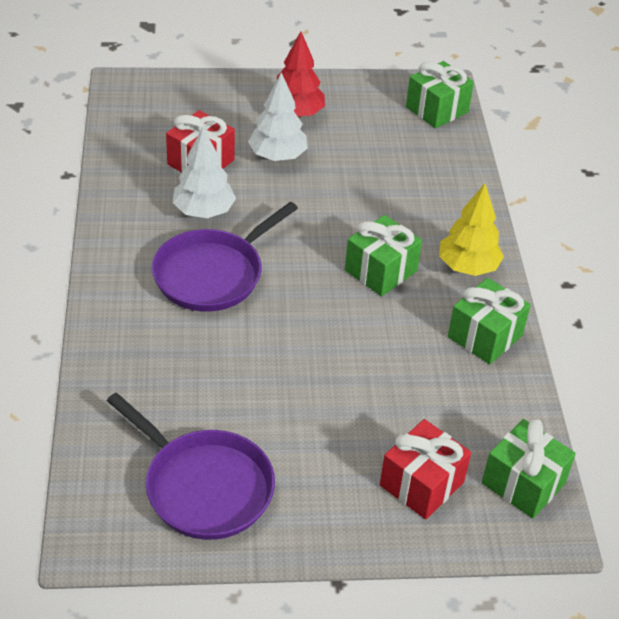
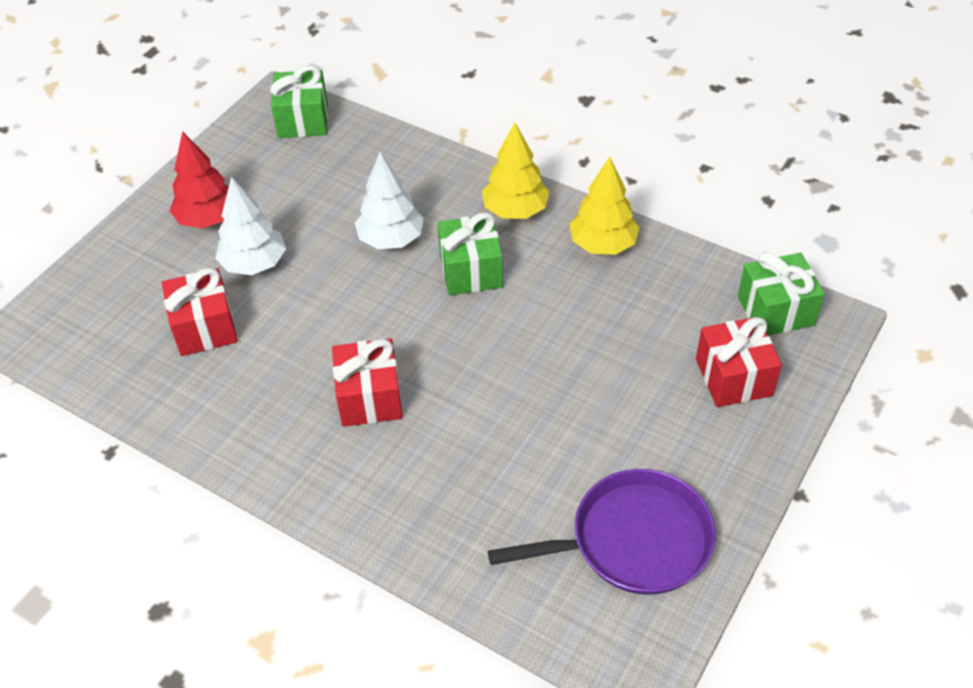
camera: 50 degrees left, 5 degrees up
(204, 211) = (278, 361): white tree -> white tree (391, 239)
(212, 274) = (370, 397): purple pan -> red gift
(485, 336) = (603, 245): green gift -> yellow tree

